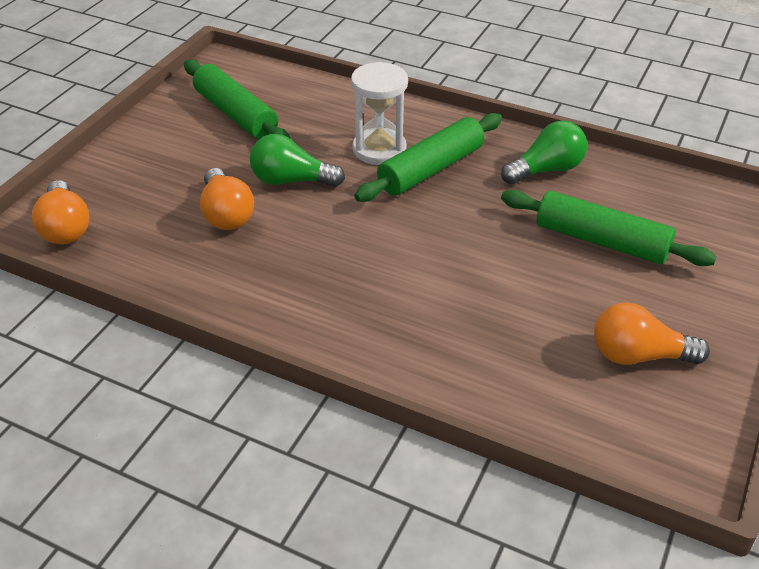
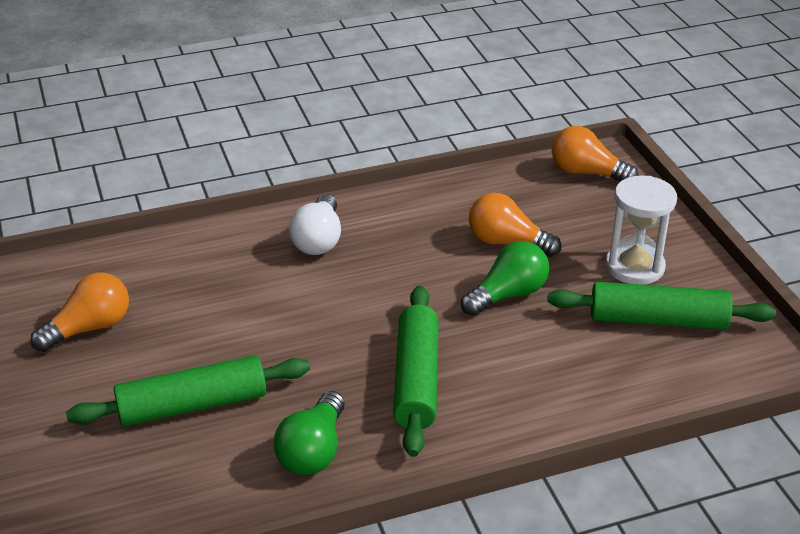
camera: 135 degrees right, 5 degrees down
(356, 313) = (318, 240): none -> white light bulb
(379, 149) = (487, 369): white hourglass -> white hourglass (634, 267)

